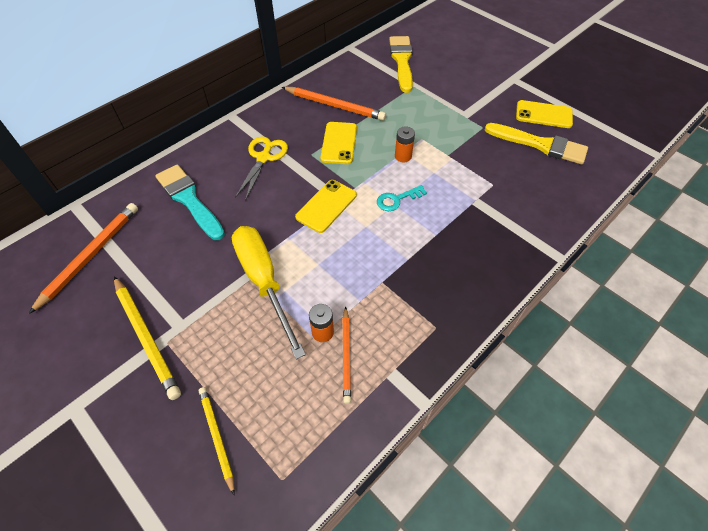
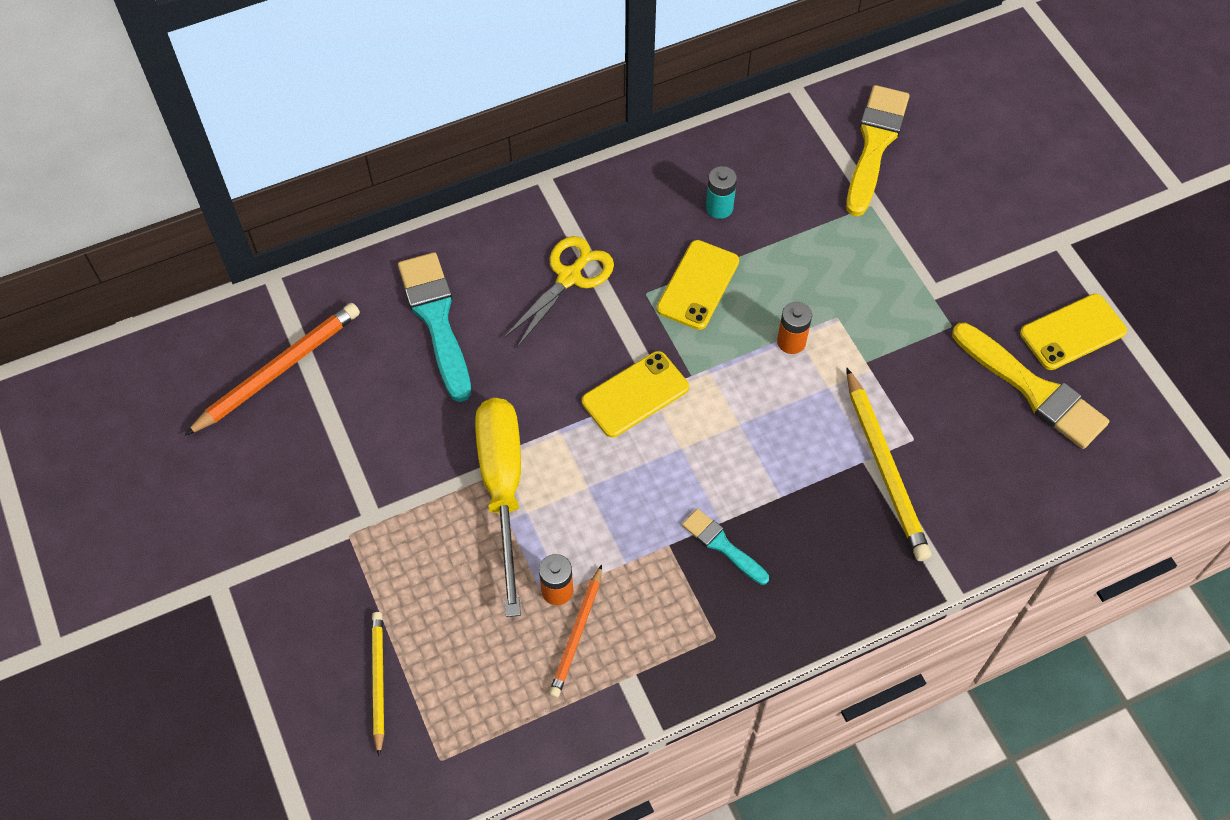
camera: 20 degrees right, 5 degrees up
(146, 337) = (325, 519): yellow pencil -> yellow pencil (885, 468)
(334, 105) = (719, 208): orange pencil -> turquoise battery
(397, 199) = (748, 417): turquoise key -> none
(414, 272) = (722, 545): none -> turquoise brush
(543, 115) = (1072, 332): yellow phone -> yellow phone turned 60 degrees counterclockwise

